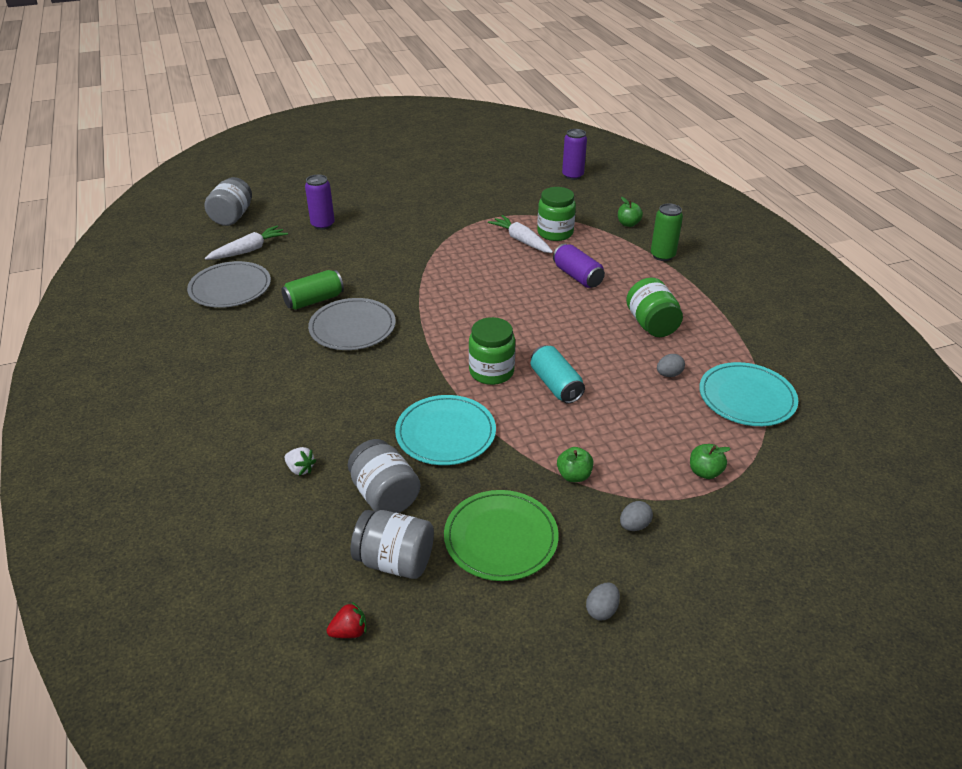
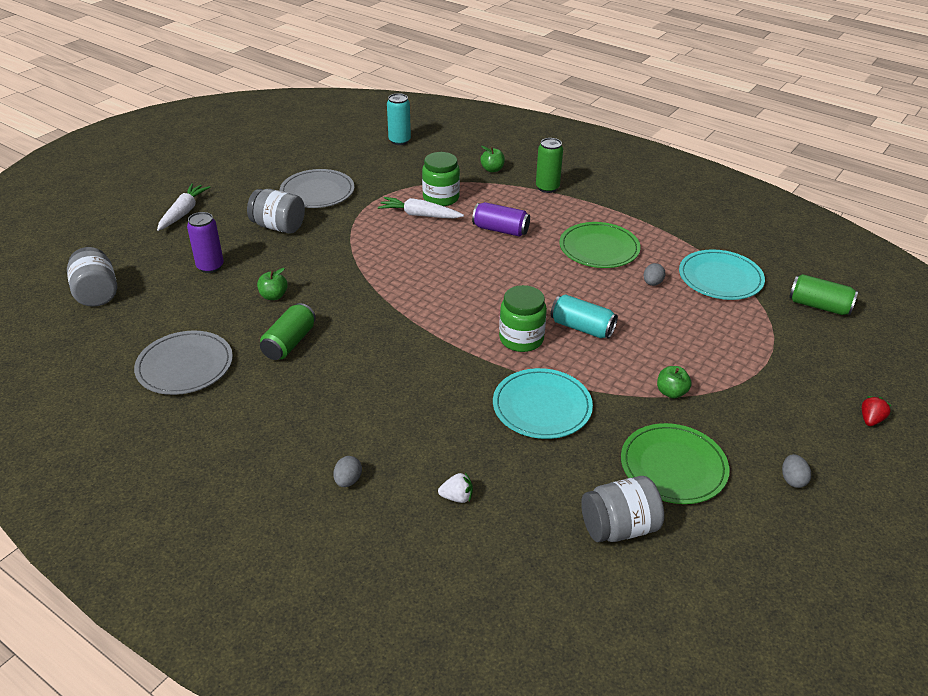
camera: 35 degrees left, 0 degrees up
(249, 250) = (159, 321): white carrot -> white carrot (183, 212)
(349, 631) = (647, 600): red strawberry -> red strawberry (870, 420)
(352, 327) = (356, 352): grey plate -> grey plate (317, 192)
(385, 495) = (551, 481): grey jar -> grey jar (278, 226)
(572, 175) = (399, 141): purple can -> turquoise can
(634, 525) = (749, 408): grey egg -> grey egg (348, 480)
(651, 324) = (599, 248): green jar -> green plate
(705, 472) = (751, 346): green apple -> green apple (273, 296)
(829, 468) = (819, 306): none -> green can

